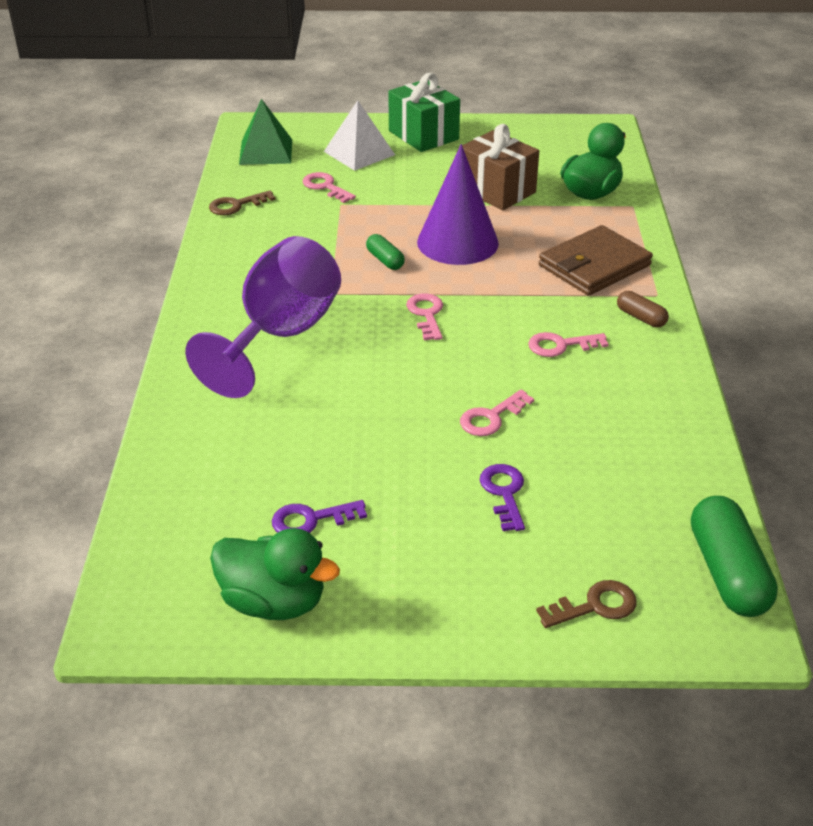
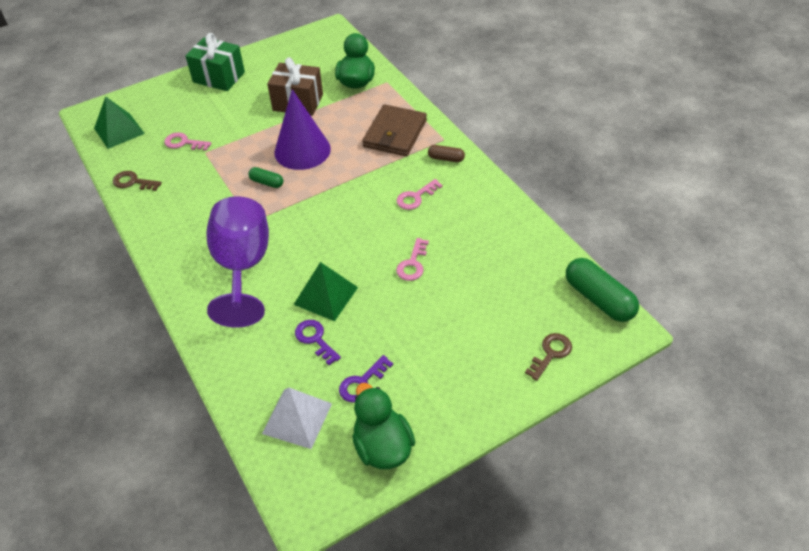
camera: 30 degrees left, 10 degrees up
(236, 205) = (133, 182): brown key -> brown key turned 75 degrees clockwise
(274, 602) = (382, 446): green duck -> green duck turned 105 degrees counterclockwise
(351, 406) = (326, 295): none -> green pyramid
(359, 153) = (186, 107): white pyramid -> white pyramid (297, 418)
(426, 314) = (322, 210): pink key -> none
(504, 493) = (455, 309): purple key -> purple key (315, 339)

